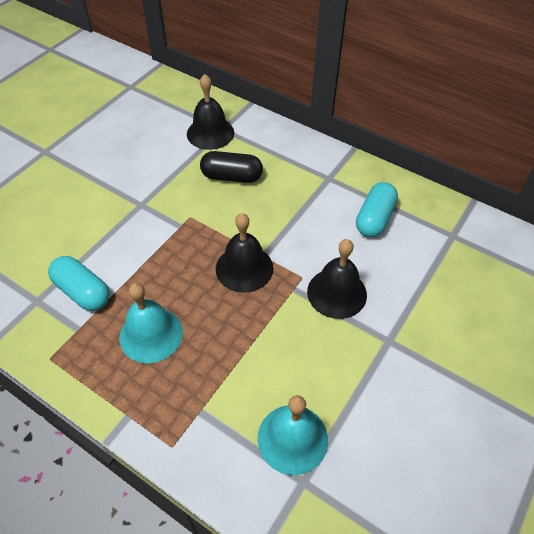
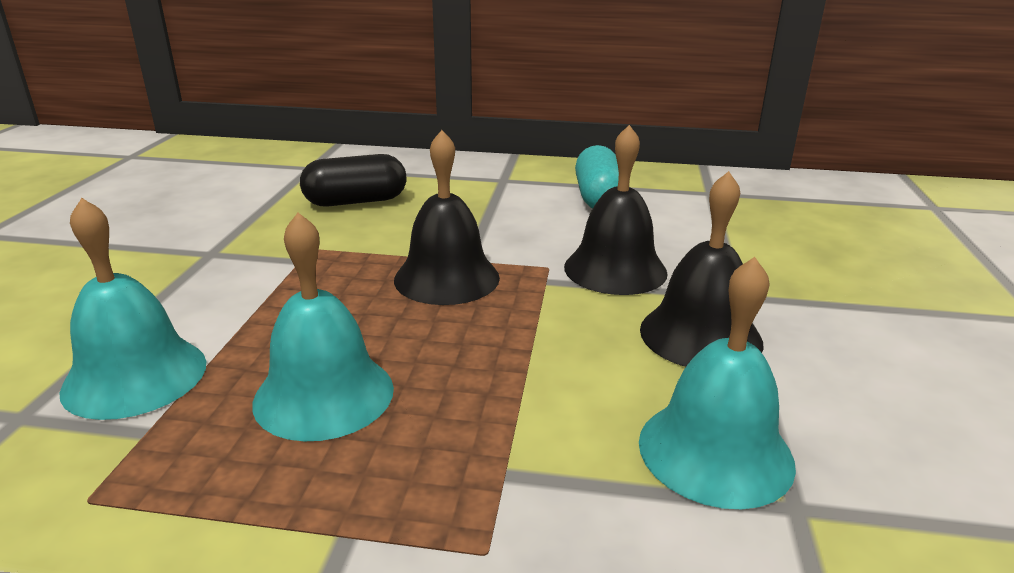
camera: 25 degrees left, 25 degrees down
(83, 292) = (135, 376): turquoise capsule -> turquoise bell
(210, 133) = (293, 173): black bell -> black bell (700, 335)

